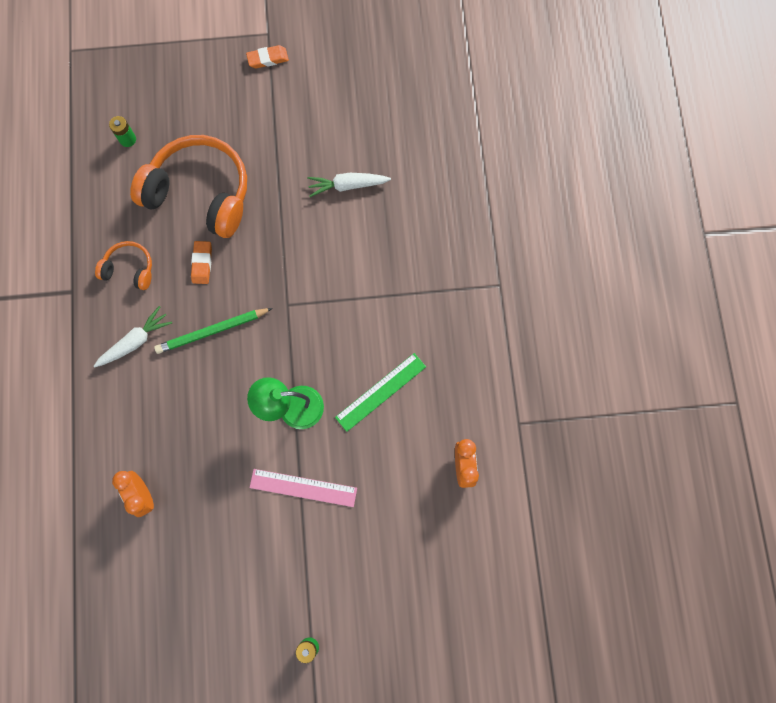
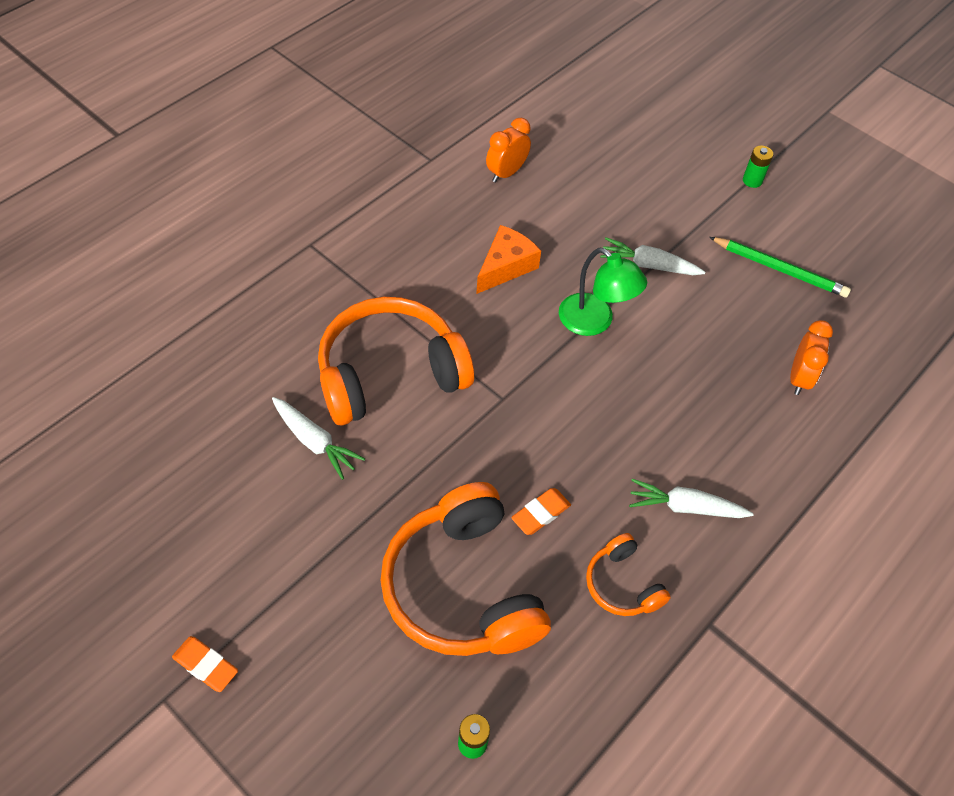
camera: 135 degrees left, 20 degrees down
(212, 331) = (598, 444): green pencil -> green pencil (779, 269)
(303, 487) = (648, 265): pink ruler -> white carrot
(358, 257) = (390, 374): none -> orange headphones
(380, 391) = (506, 266): green ruler -> orange cheese

